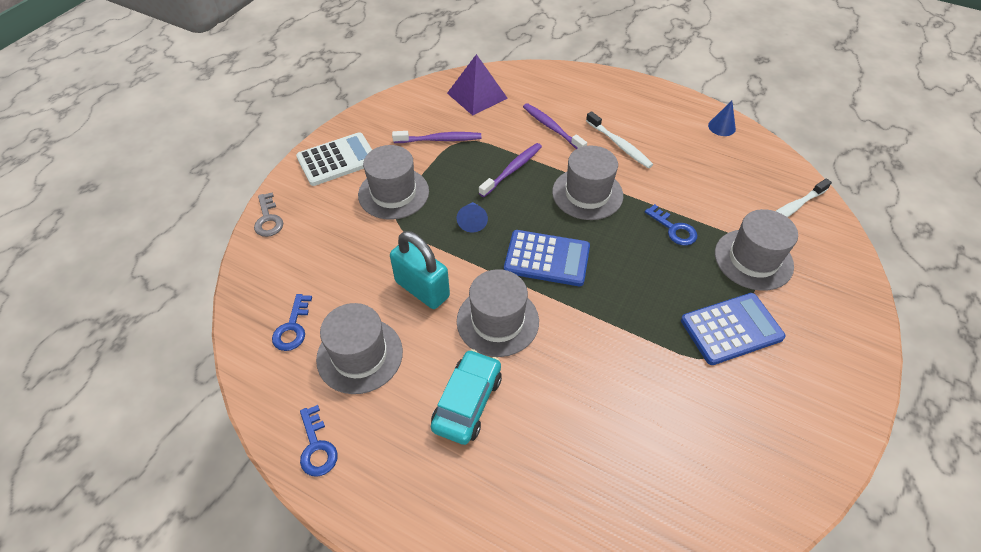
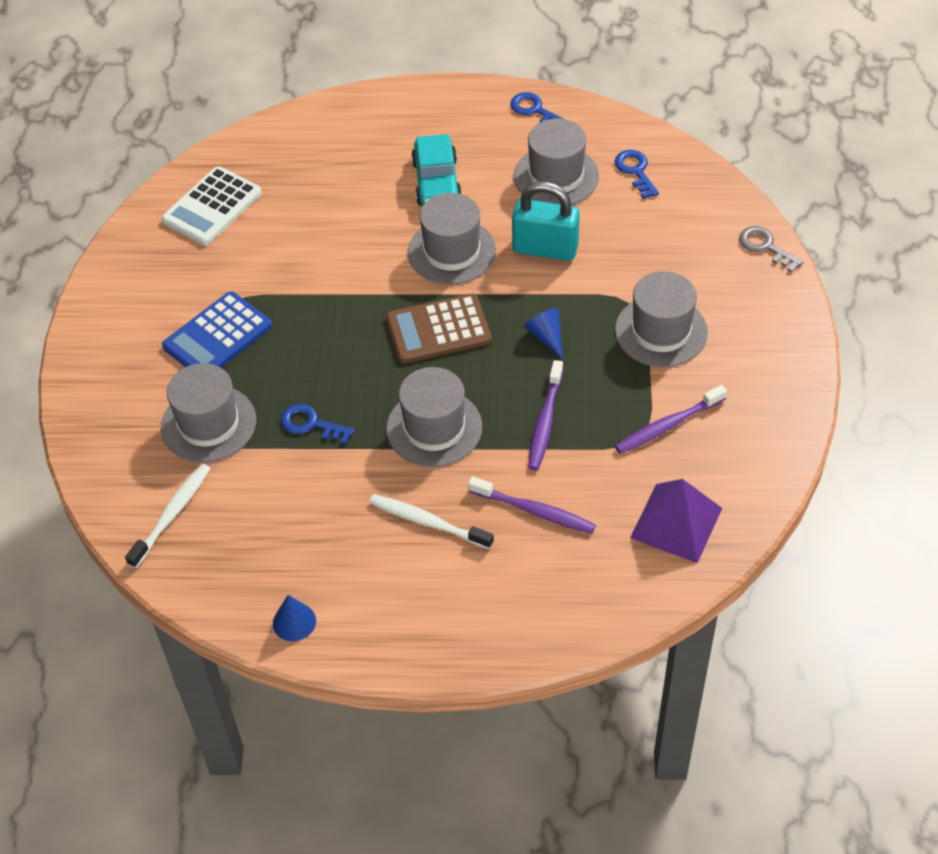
camera: 155 degrees right, 0 degrees up
(337, 160) = (765, 343): white calculator -> white calculator (212, 207)
(547, 258) = (438, 330): blue calculator -> brown calculator

